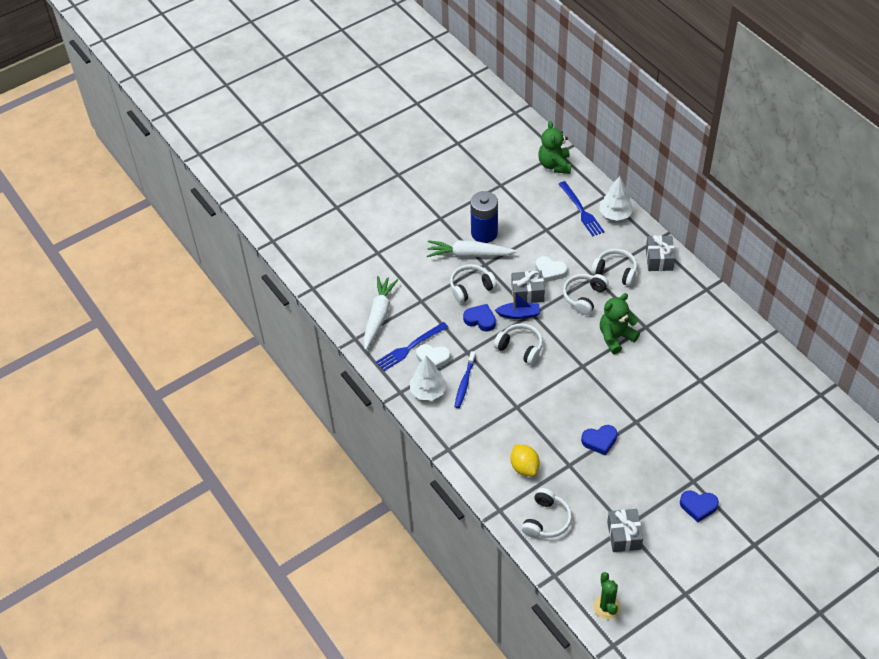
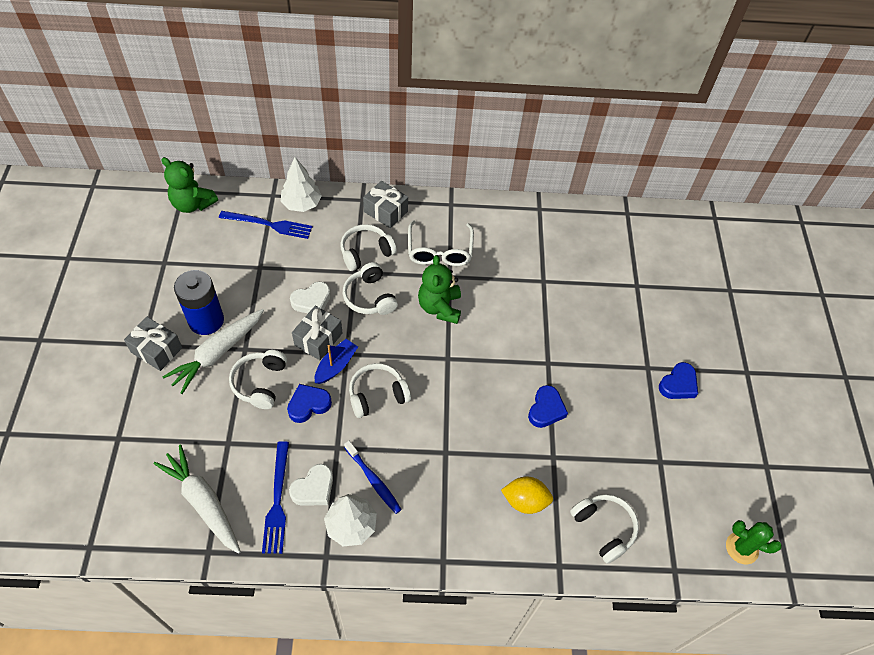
camera: 60 degrees left, 5 degrees up
(624, 535) = (669, 470): grey gift -> grey gift (156, 350)
(660, 308) = (439, 251): none -> white glasses

